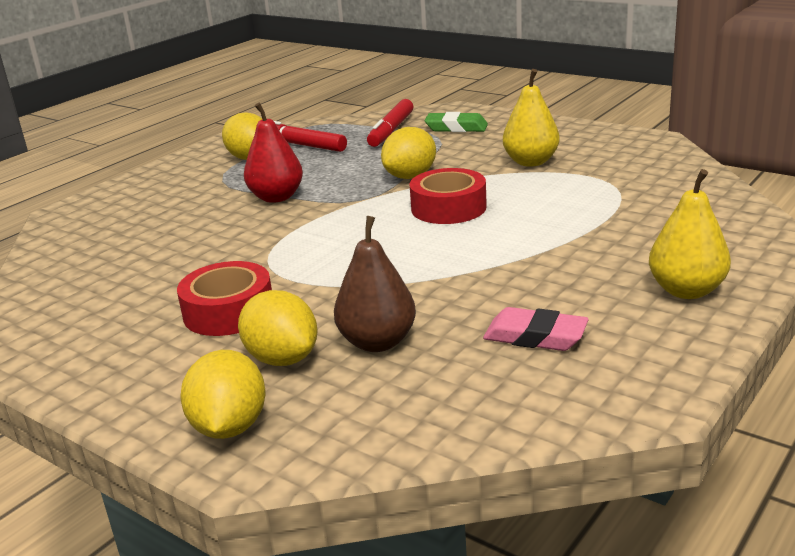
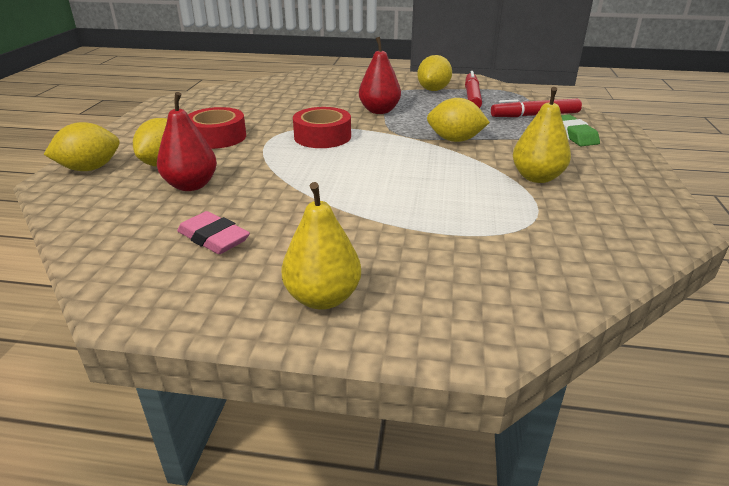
camera: 60 degrees right, 5 degrees up
(377, 342) = (191, 185): brown pear -> red pear
(448, 208) = (410, 164): red tape -> red tape (322, 137)
(535, 336) = (214, 238): pink eraser -> pink eraser turned 45 degrees counterclockwise

